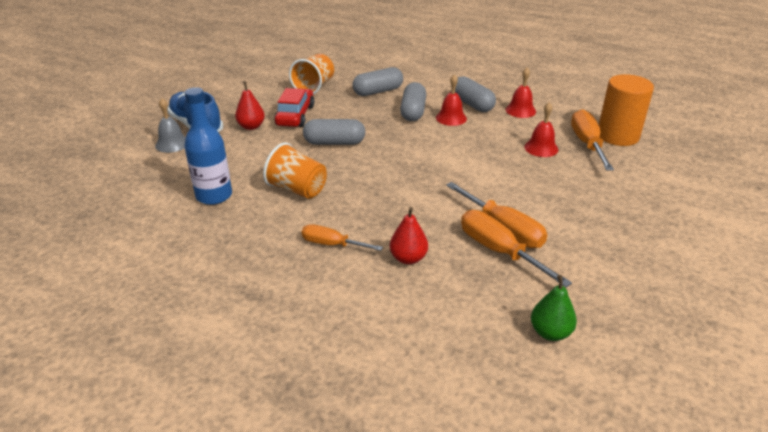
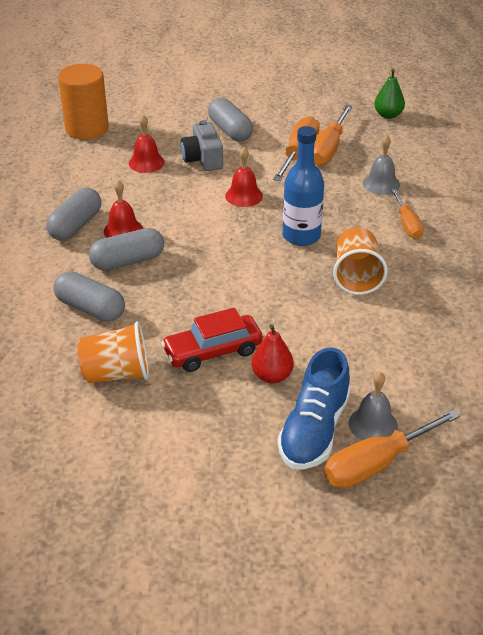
camera: 120 degrees left, 5 degrees up
(214, 196) = (423, 326): blue bottle -> blue bottle (301, 236)
(334, 143) = (249, 291): grey capsule -> grey capsule (230, 130)
(408, 258) = (381, 184): red pear -> grey bell
(520, 110) = (68, 191): red bell -> red bell (244, 196)
(529, 174) = (203, 159): none -> grey camera
(587, 144) = (117, 141): orange screwdriver -> orange screwdriver (376, 464)

